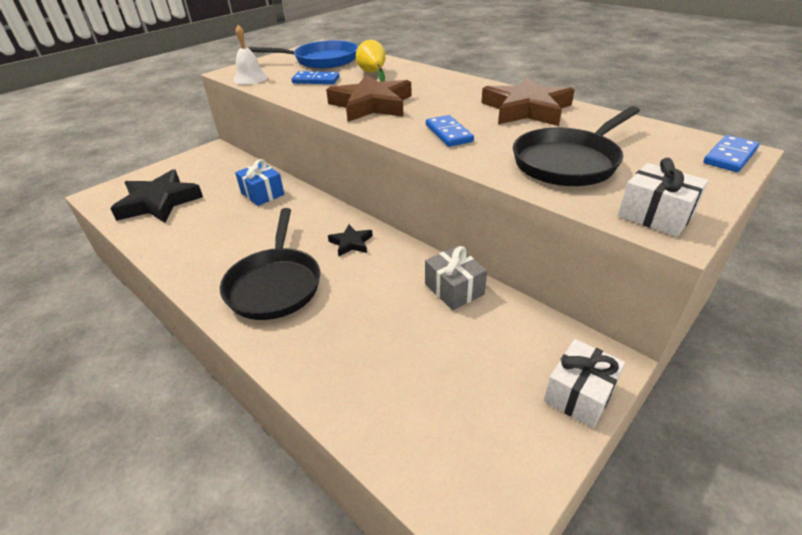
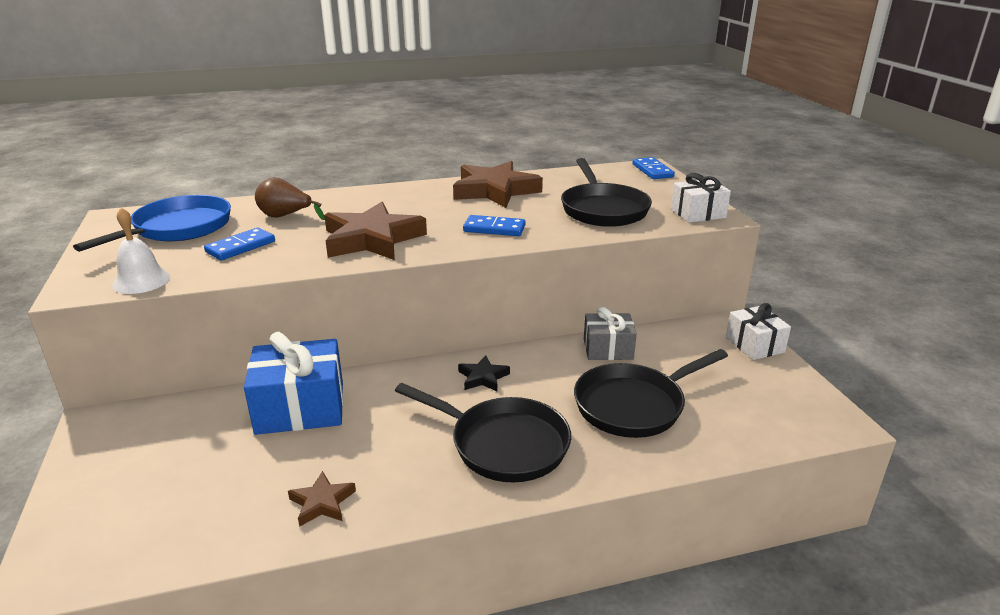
camera: 60 degrees left, 10 degrees down
(159, 202) = (184, 506): black star -> none
(178, 240) = (322, 503): none -> brown star
(262, 194) = (300, 408): blue gift -> blue gift, size x1.62
(373, 73) = (286, 216): yellow pear -> brown pear
(378, 335) = (634, 405): none -> black pan

